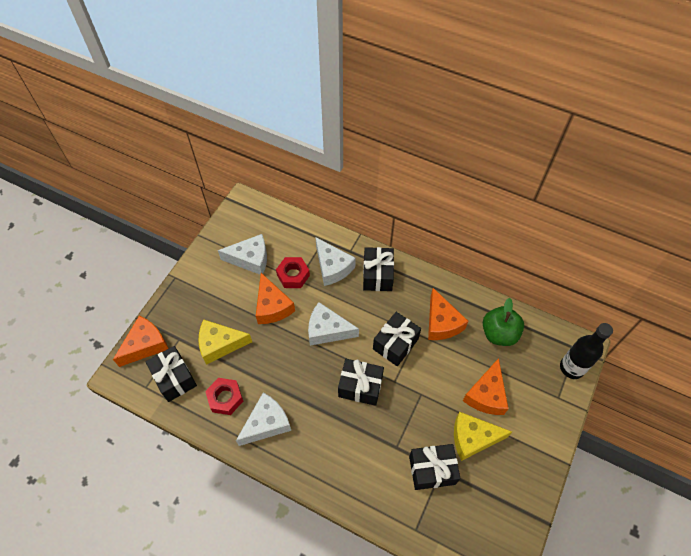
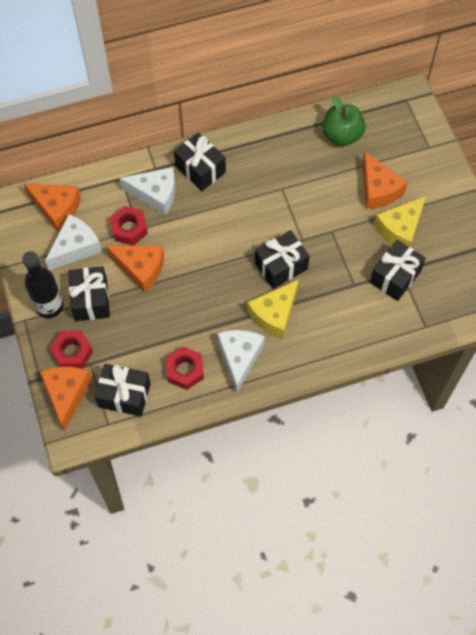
camera: 45 degrees left, 5 degrees up
(177, 322) = (72, 352): none -> red nut
(220, 344) = (131, 336): yellow cheese -> yellow cheese (274, 314)
(327, 330) = (208, 247): white cheese -> none
(395, 344) = (273, 211): black gift -> black gift (91, 300)
(441, 323) = (291, 164): orange cheese -> orange cheese (56, 208)
(571, 368) = (417, 117): black bottle -> black bottle (49, 306)

